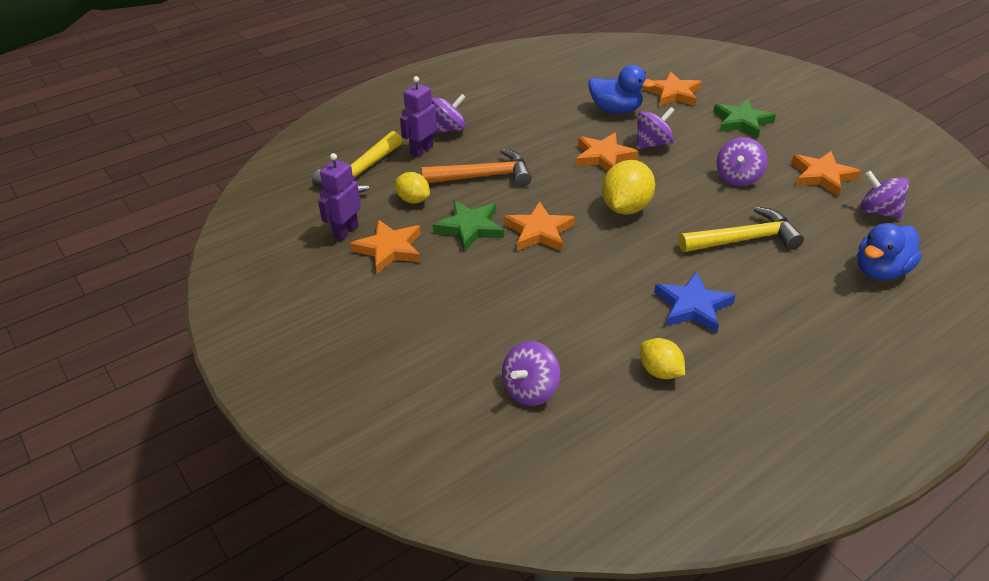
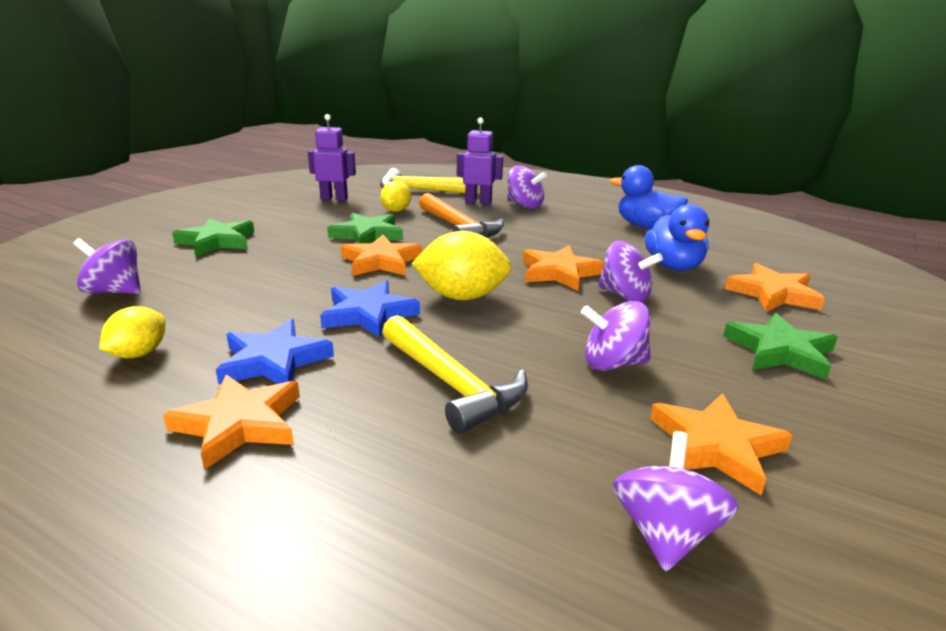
camera: 65 degrees right, 15 degrees down
(389, 249) = (317, 214): orange star -> orange star (240, 424)
(431, 321) = (217, 241): none -> green star
(636, 254) = (368, 314): none -> blue star
(880, 271) = (449, 549): blue duck -> blue duck (646, 226)

